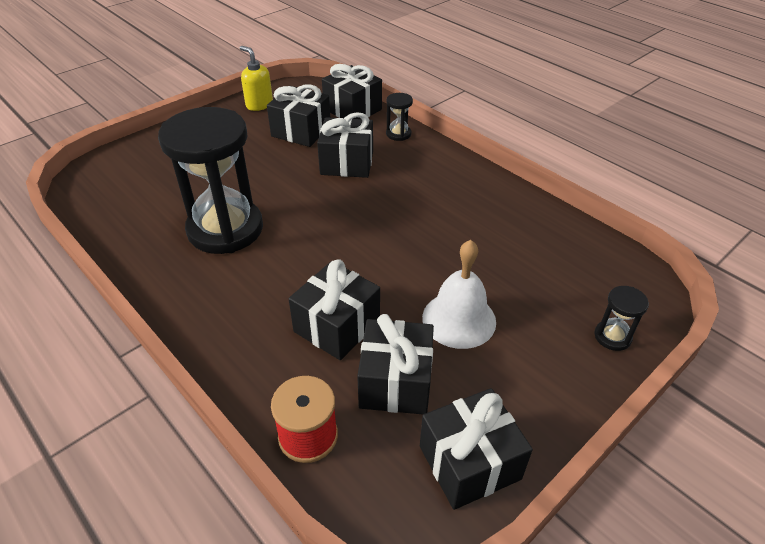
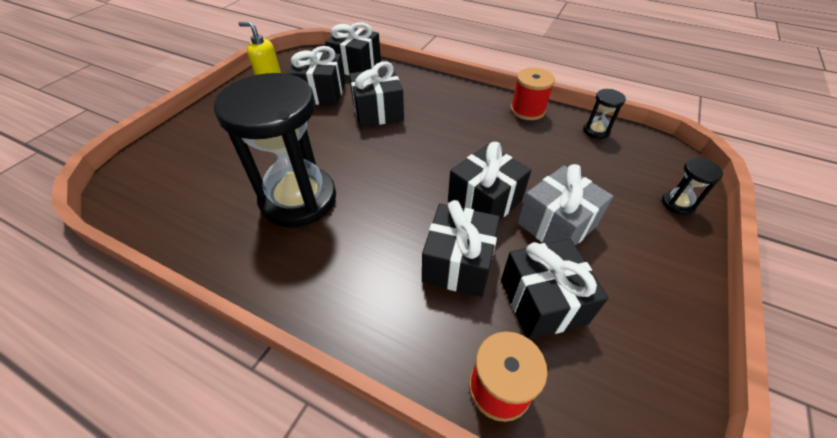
camera: 20 degrees left, 5 degrees up
(398, 134) = (407, 78): black hourglass -> black hourglass (596, 131)
(459, 319) = (556, 224): white bell -> grey gift
(469, 462) = (653, 357): black gift -> black gift (484, 201)
(510, 197) = (527, 110): none -> red spool

